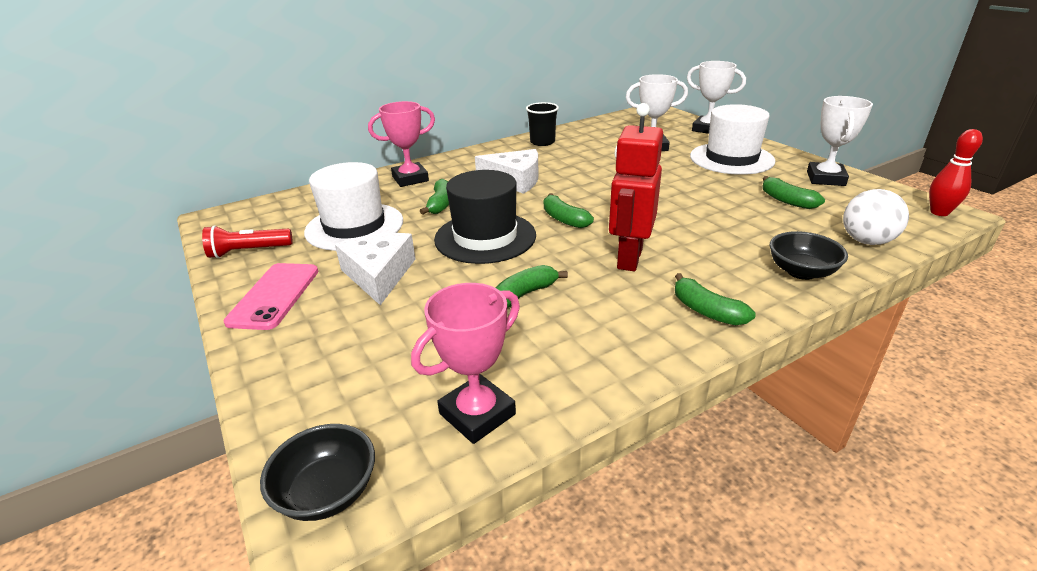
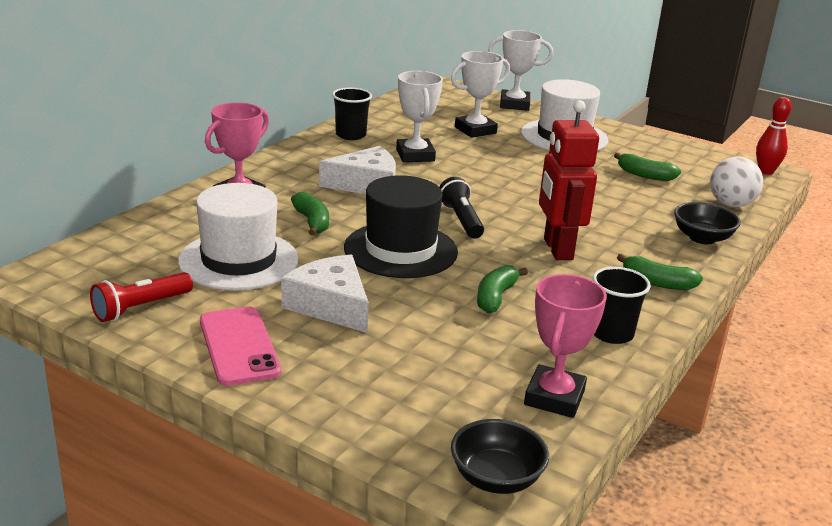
camera: 30 degrees left, 5 degrees down
(564, 219) = (461, 220): green banana -> black flashlight
(605, 356) = (611, 333): none -> black cup
(825, 178) = (660, 149): white trophy -> white trophy (415, 155)

